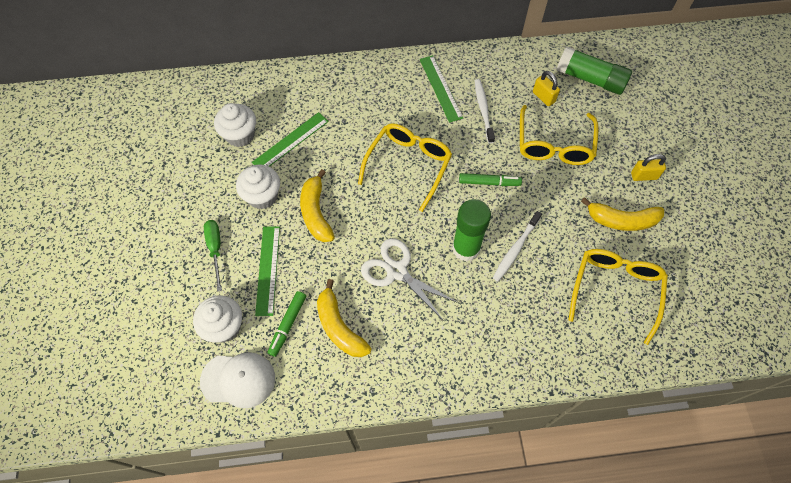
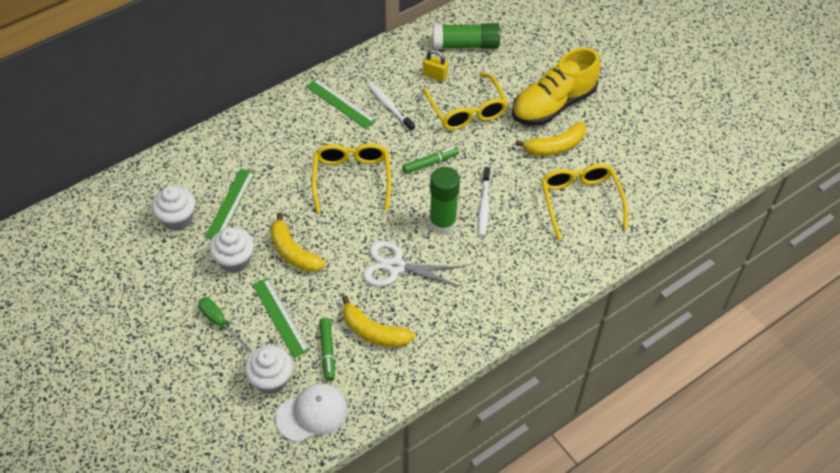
camera: 30 degrees left, 10 degrees down
(644, 176) = (553, 105): yellow padlock -> yellow shoe

